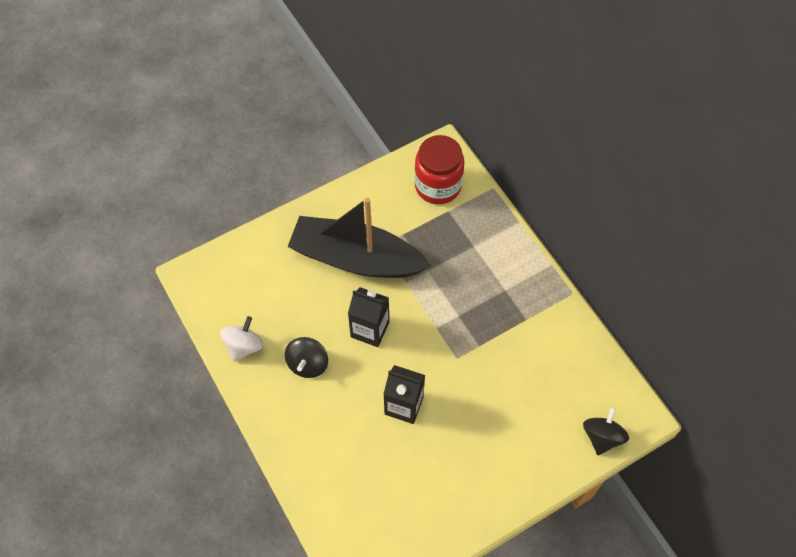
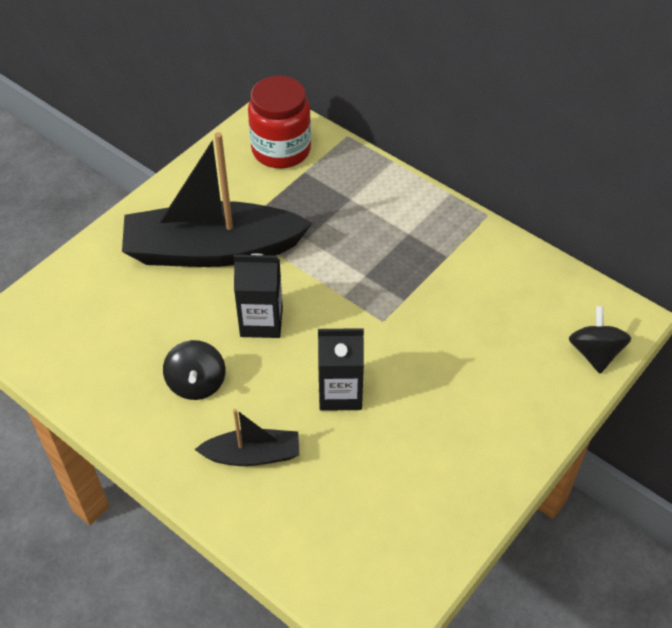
camera: 20 degrees left, 10 degrees down
(244, 346) = (103, 388): white spinning top -> none
(326, 432) = (252, 455): none -> black boat

